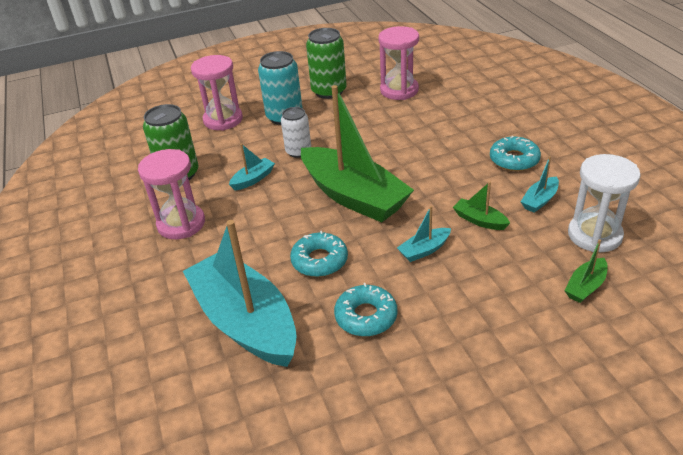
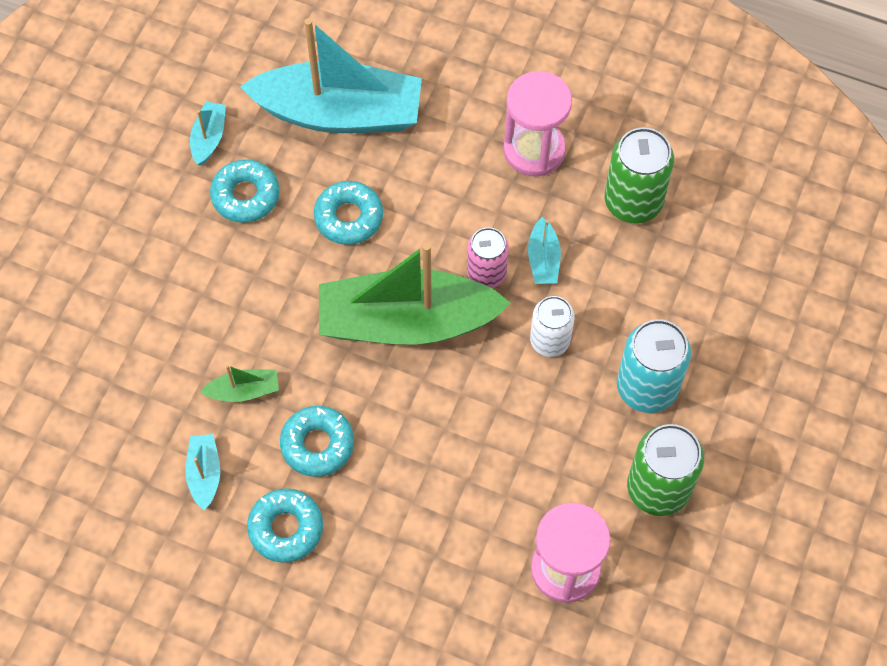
camera: 130 degrees right, 25 degrees up
(223, 120) = (714, 319): pink hourglass -> none
(287, 190) = (486, 273): none -> pink can
(424, 250) = (264, 307): turquoise boat -> turquoise boat (209, 138)
(462, 178) = (317, 444): none -> turquoise donut
(585, 286) = (80, 379): green boat -> none
(594, 235) = (113, 461): white hourglass -> none

